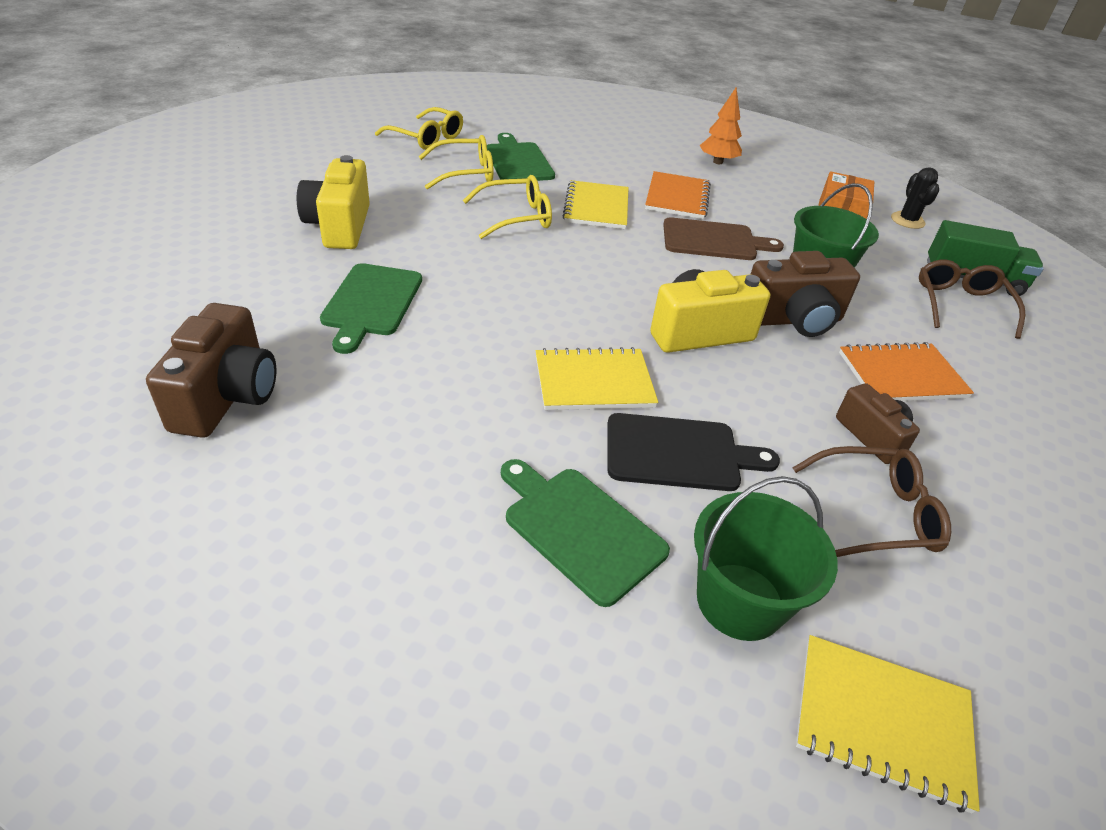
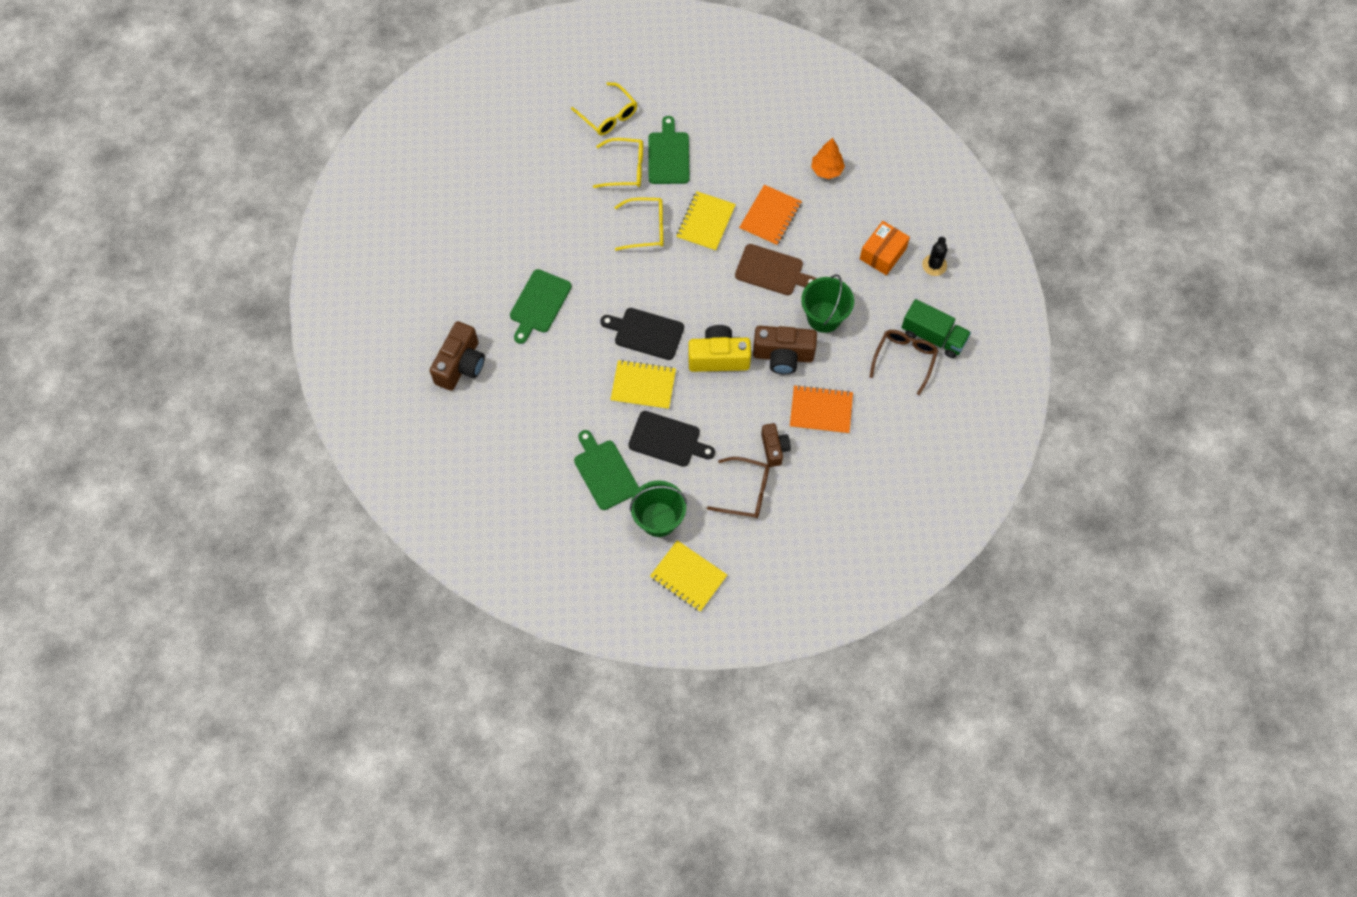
camera: 20 degrees right, 25 degrees up
(339, 226) = (531, 226): yellow camera -> none
(566, 317) = (646, 333): none -> black cutting board

